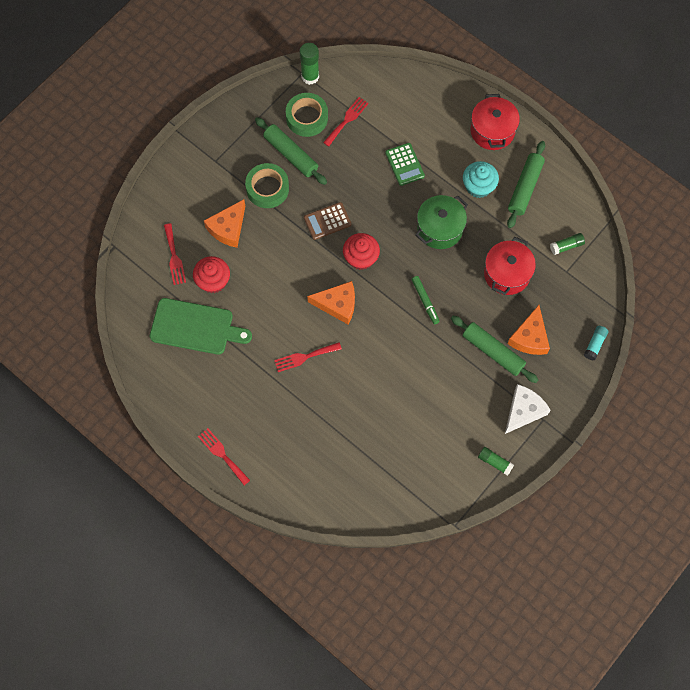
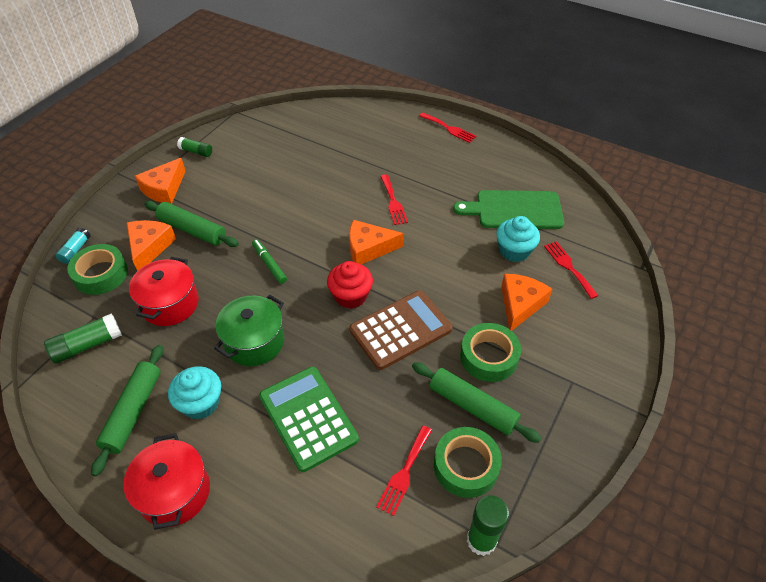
camera: 170 degrees right, 20 degrees down
(213, 281) = (514, 251): red cupcake -> turquoise cupcake
(305, 357) = (393, 201): red fork -> red fork turned 105 degrees clockwise
(327, 221) = (400, 330): brown calculator -> brown calculator, size x1.65
(404, 164) = (308, 418): green calculator -> green calculator, size x1.65
(523, 411) = (164, 189): white cheese -> orange cheese
(566, 246) = (87, 345): green glue stick -> green glue stick, size x1.55
(568, 314) = (101, 274): none -> green tape

